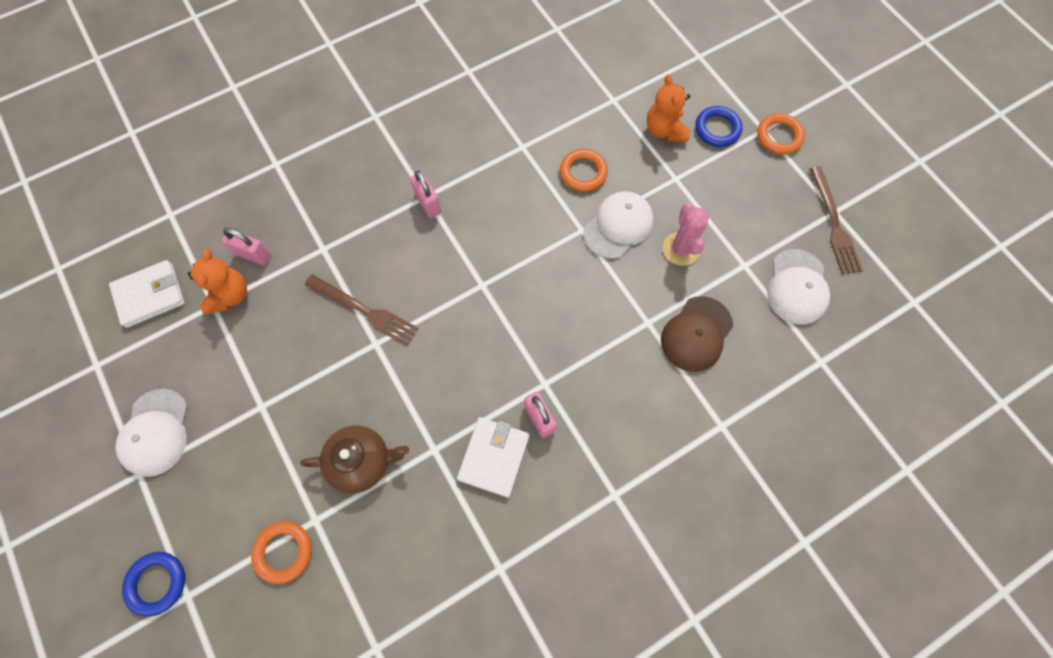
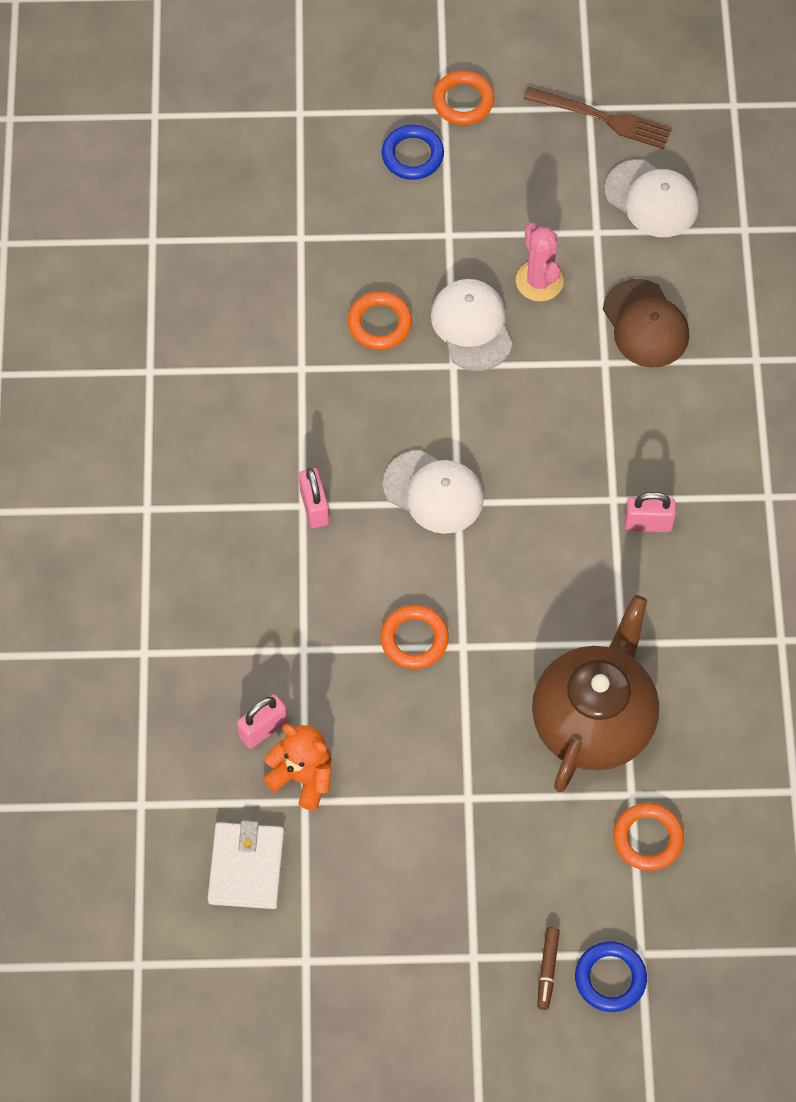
camera: 60 degrees left, 5 degrees down
(147, 532) = (547, 969): none -> brown marker
(156, 432) = (433, 921): white cap -> white cap (433, 492)
(362, 461) = (593, 720): brown teapot -> brown teapot, size x1.57
(364, 310) = (414, 639): brown fork -> orange ring
(428, 203) = (314, 507): pink padlock -> pink padlock turned 75 degrees clockwise
(494, 457) = (664, 588): white wallet -> none
(664, 130) = (378, 208): orange teddy bear -> none
(681, 249) = (539, 281): pink cactus -> pink cactus turned 45 degrees clockwise

